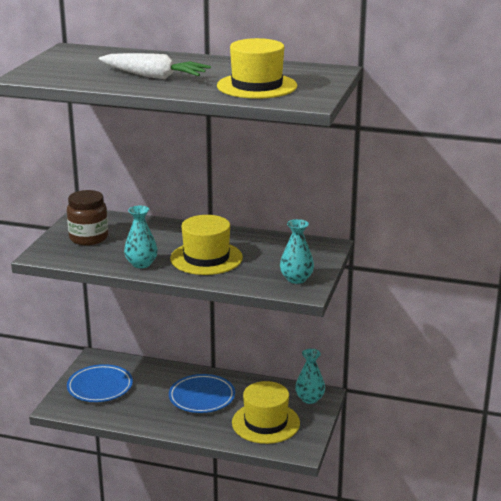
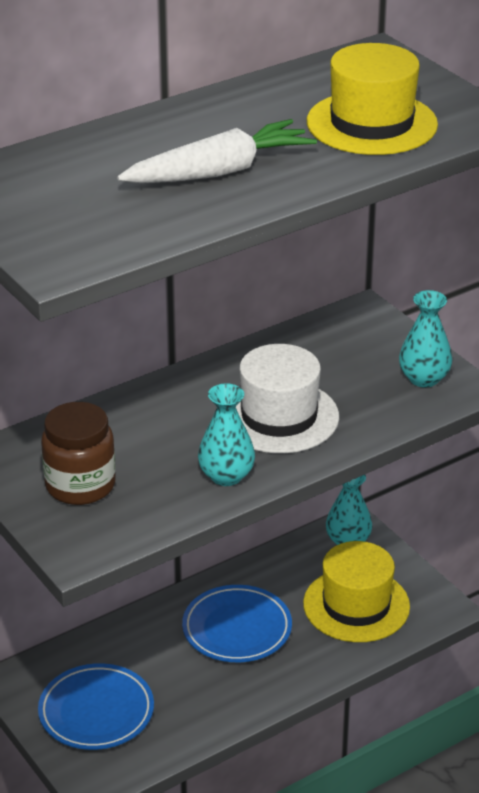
camera: 50 degrees left, 10 degrees up
(206, 258) = (279, 416): yellow hat -> white hat

